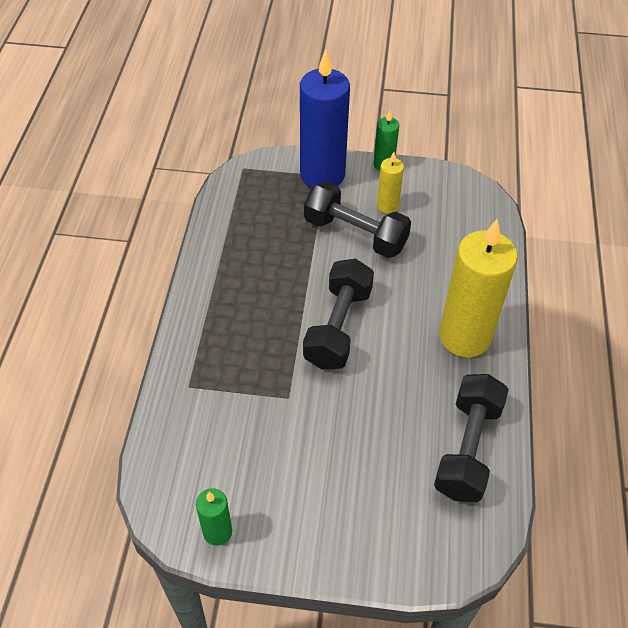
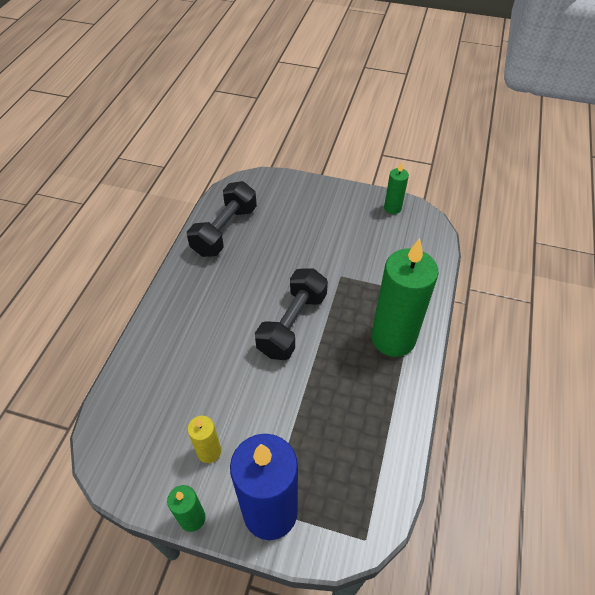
camera: 170 degrees left, 0 degrees up
(219, 325) = (393, 338): none -> green candle
(355, 234) = (253, 418): black dumbbell -> none
(464, 336) = (192, 303): yellow candle -> none

